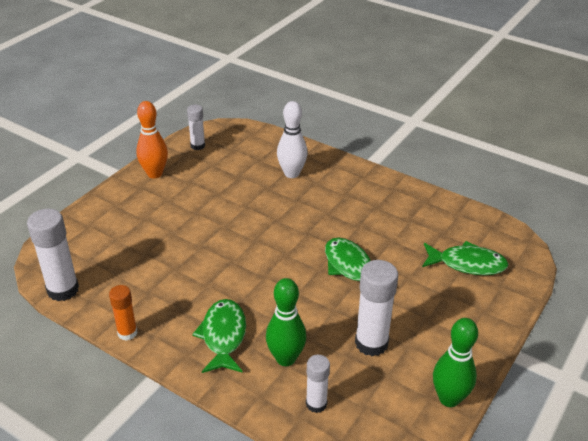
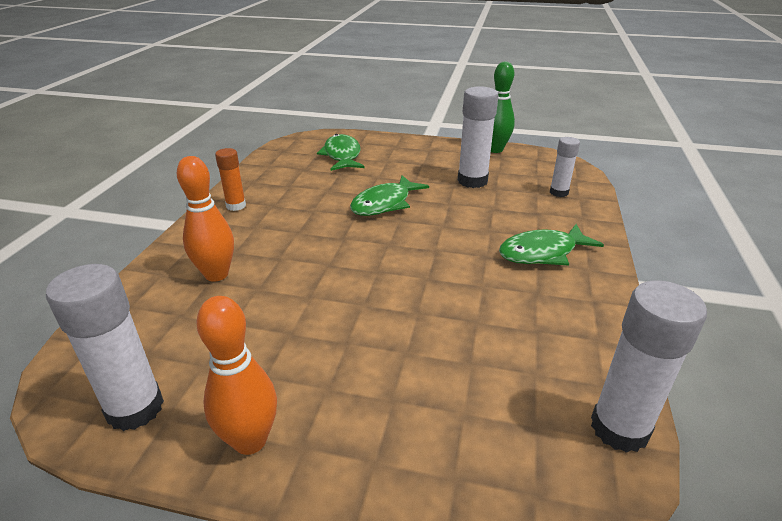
camera: 110 degrees left, 5 degrees down
(127, 333) = (612, 322): orange glue stick -> orange glue stick (236, 206)
(197, 146) = (135, 408): white glue stick -> white glue stick, size x1.68
(285, 358) = (530, 214): green bowling pin -> none
(291, 173) = (216, 274): white bowling pin -> orange bowling pin

